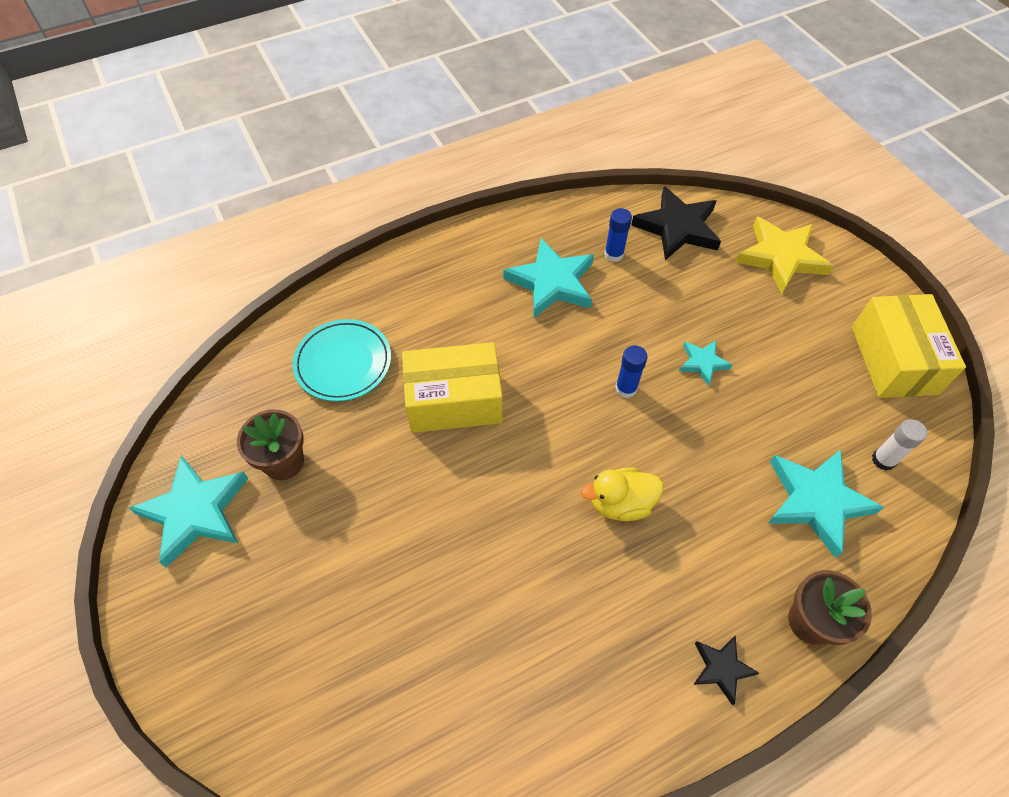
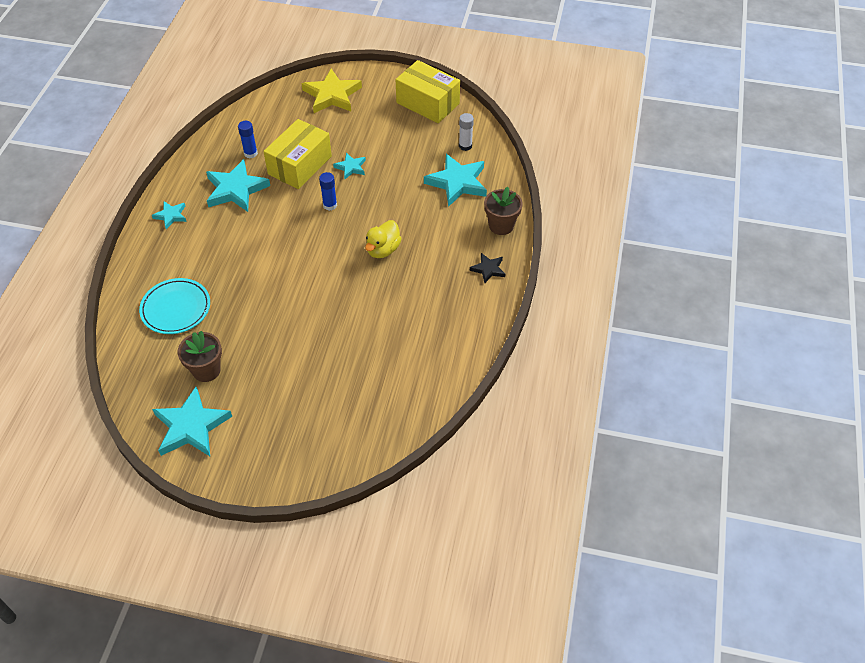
camera: 50 degrees left, 5 degrees down
(454, 401) = (256, 276): yellow box -> yellow box (300, 165)
(460, 257) = (171, 216): none -> turquoise star
(677, 227) = (267, 117): black star -> none

